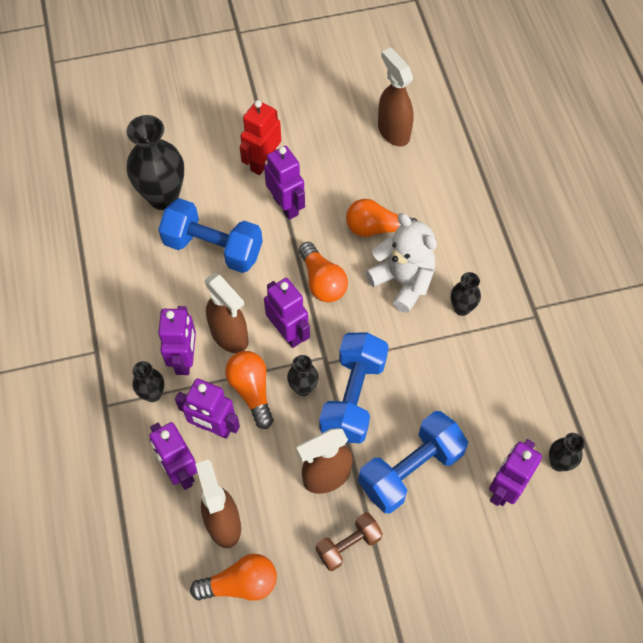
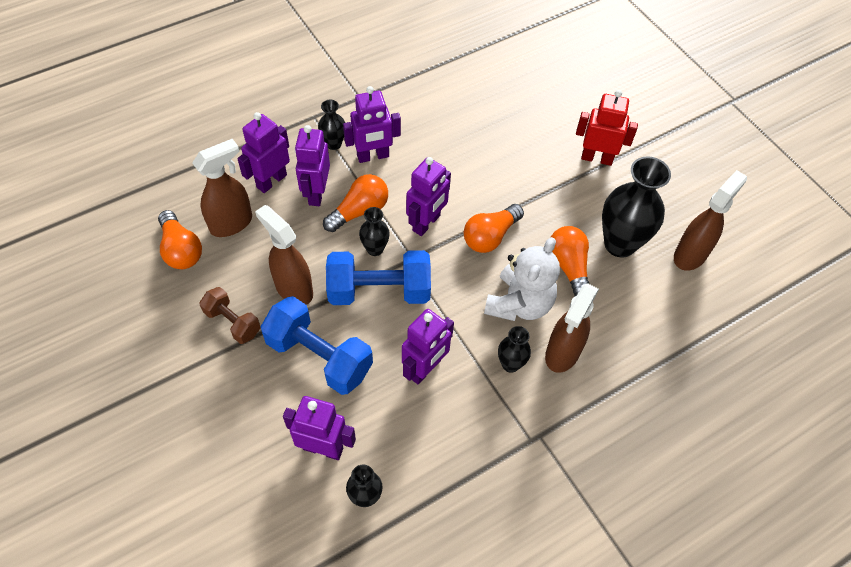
camera: 70 degrees right, 5 degrees down
(163, 197) = (523, 98): black vase -> black vase (619, 244)
(213, 248) = (489, 146): blue dumbbell -> none
(230, 336) = (406, 181): brown spray bottle -> brown spray bottle (562, 353)
(286, 206) = (558, 188): purple robot -> purple robot (425, 369)

